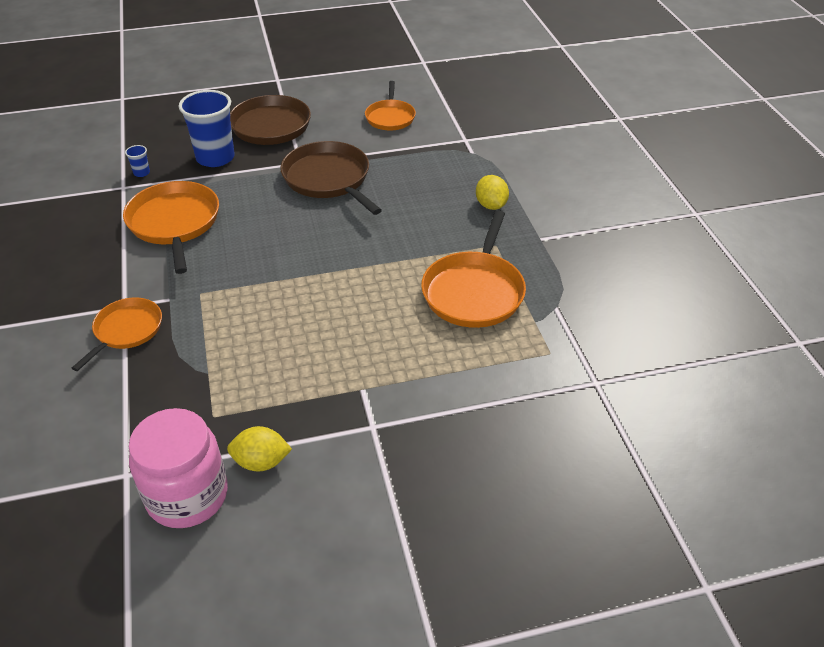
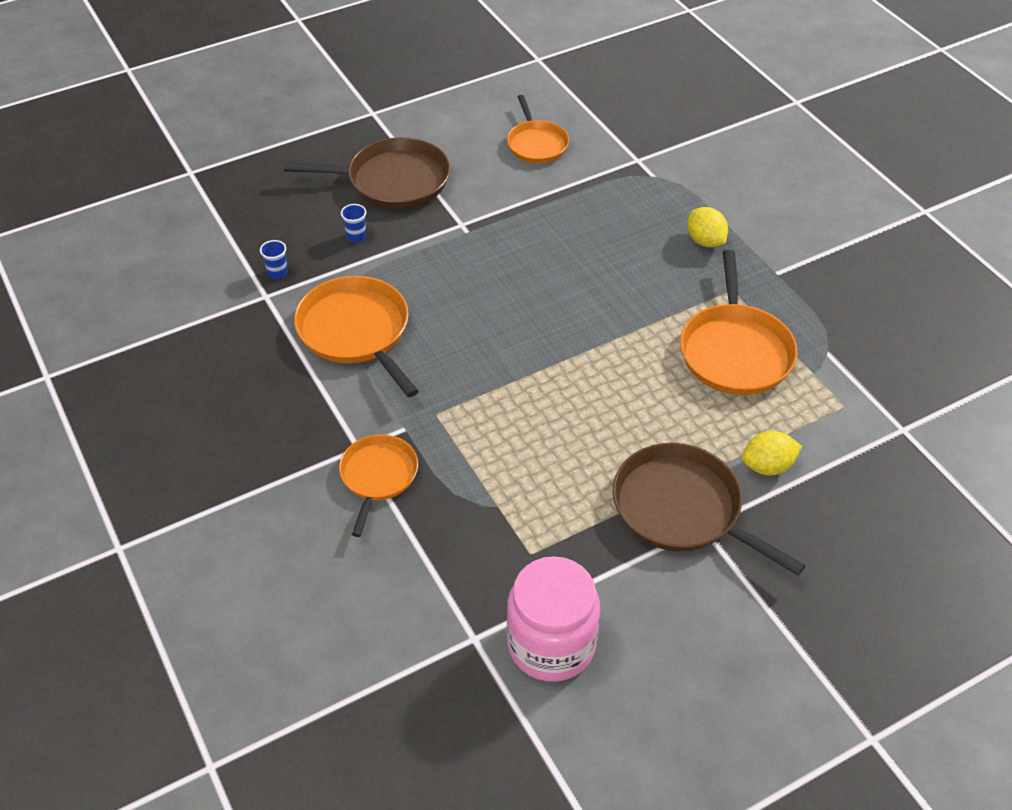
camera: 15 degrees left, 5 degrees up
(215, 158) = (356, 236): blue cup -> blue cup, size x0.41
(261, 462) = (608, 591): yellow lemon -> yellow lemon (767, 466)
(328, 179) = (506, 240): brown pan -> brown pan (682, 509)

